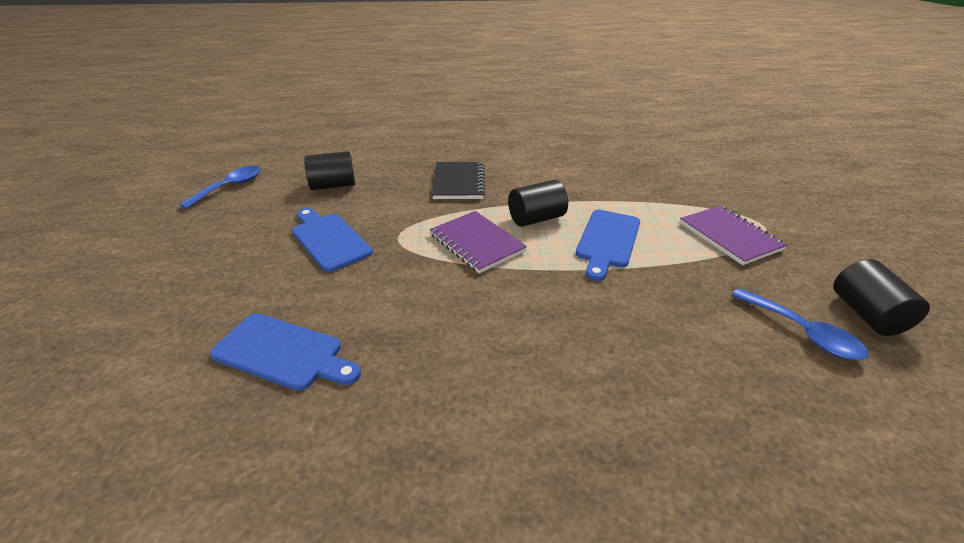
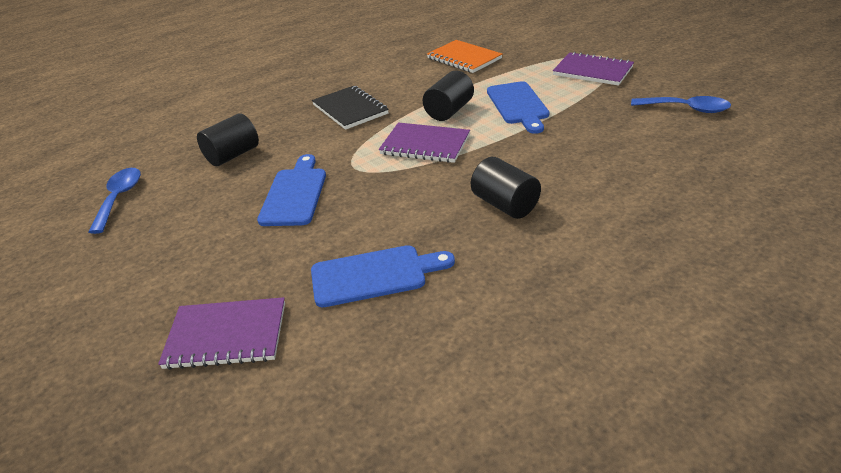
camera: 30 degrees left, 0 degrees up
(131, 342) = (226, 335): none -> purple notebook
(329, 239) = (295, 194): blue cutting board -> blue cutting board turned 75 degrees clockwise
(609, 172) = (464, 58): none -> orange notebook
(866, 314) = (708, 85): black cylinder -> black cylinder (505, 204)

